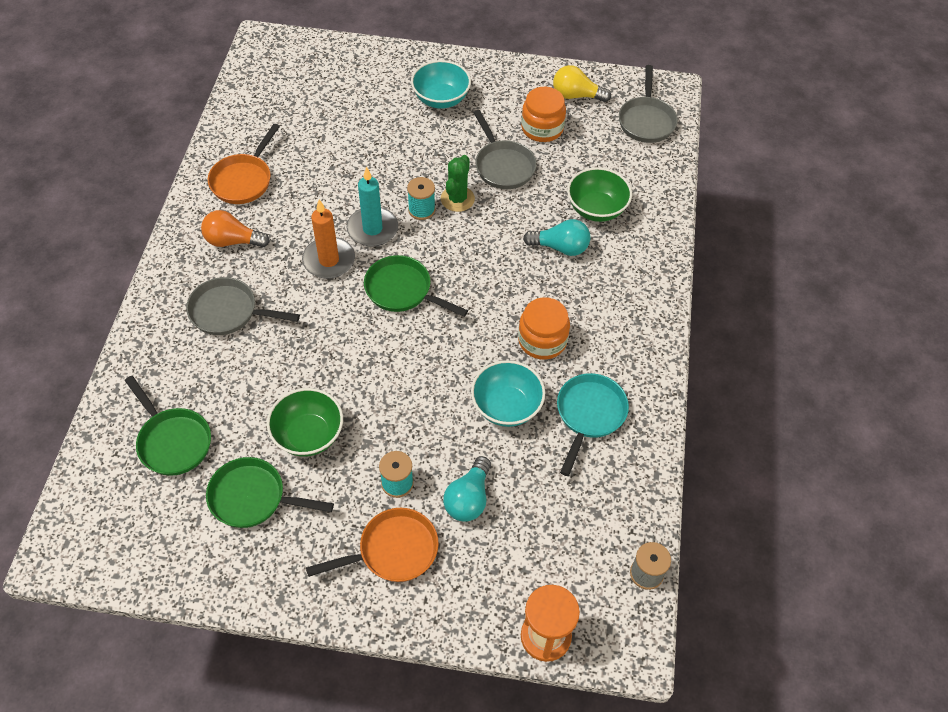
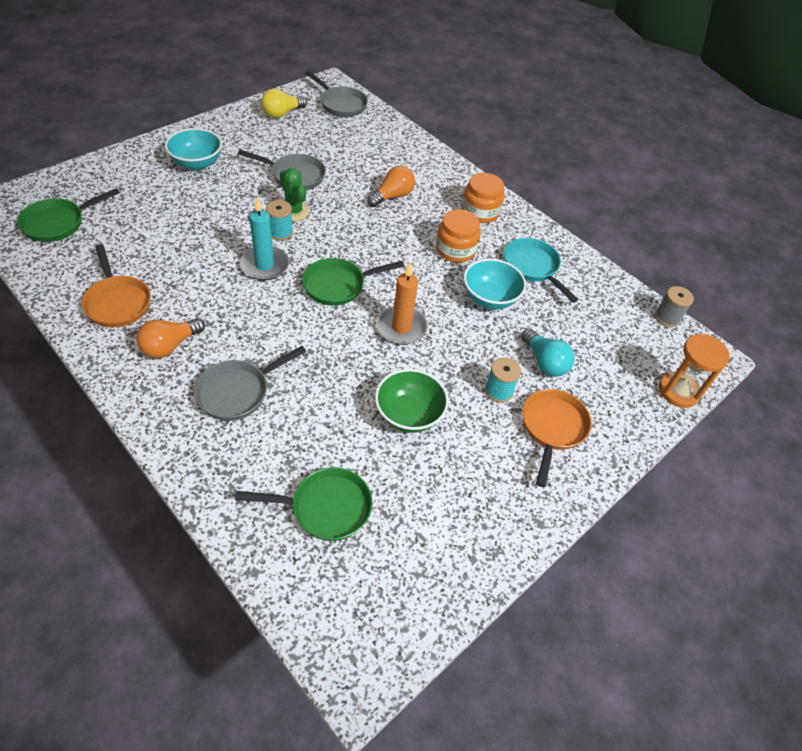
camera: 55 degrees left, 5 degrees down
(253, 498) = (433, 485): green pan -> green pan (58, 223)
(329, 260) = (262, 305): orange candle -> orange candle (401, 327)
(542, 128) = (288, 142): orange jar -> orange jar (480, 212)
(560, 247) = (392, 196): turquoise light bulb -> orange light bulb
(596, 209) = (381, 164): green bowl -> none

